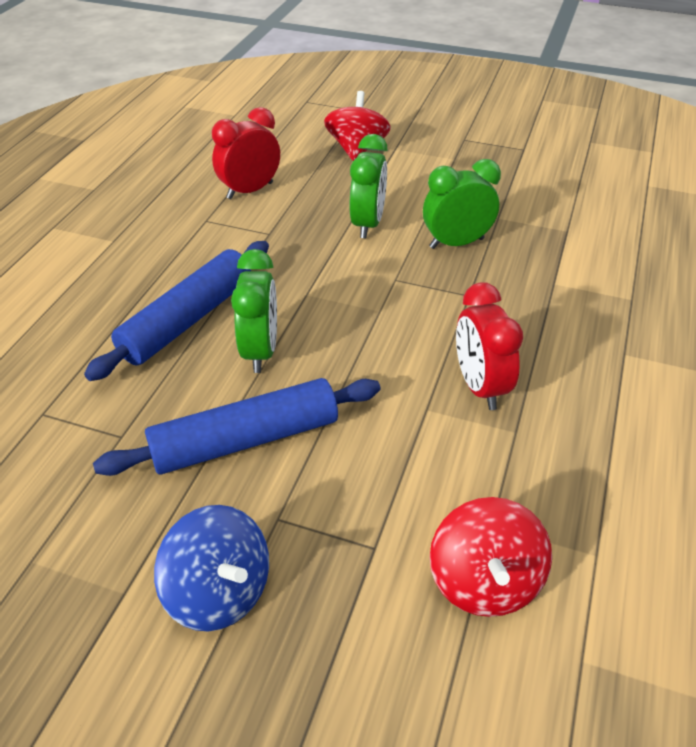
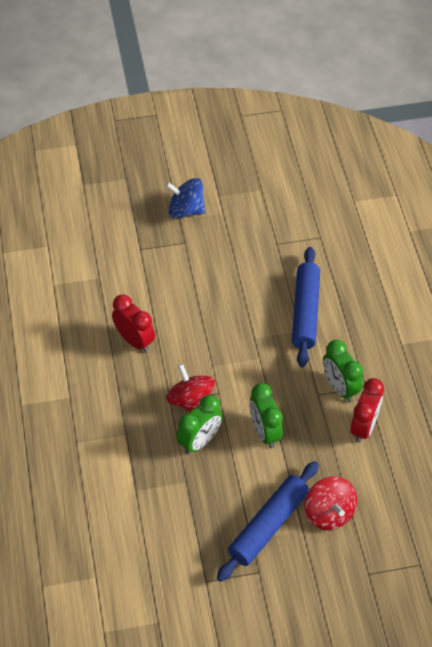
camera: 150 degrees right, 10 degrees up
(245, 440) = (222, 265): blue rolling pin -> blue rolling pin (268, 525)
(260, 351) = (253, 311): green clock -> green clock (340, 388)
(484, 581) = (92, 255): red spinning top -> red spinning top (190, 401)

